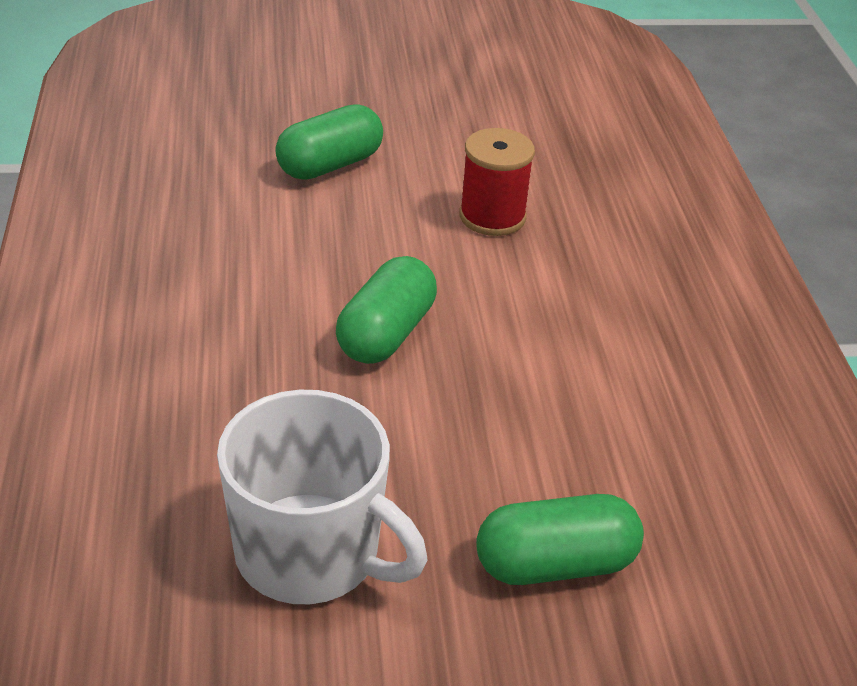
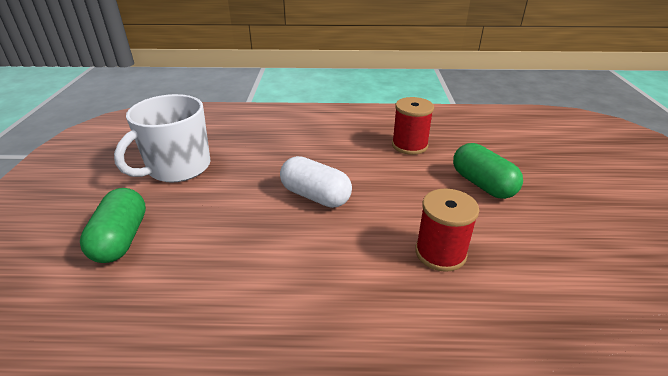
camera: 100 degrees right, 5 degrees down
(208, 226) = (409, 145): none -> red spool
(386, 333) = (315, 196): green capsule -> white capsule

